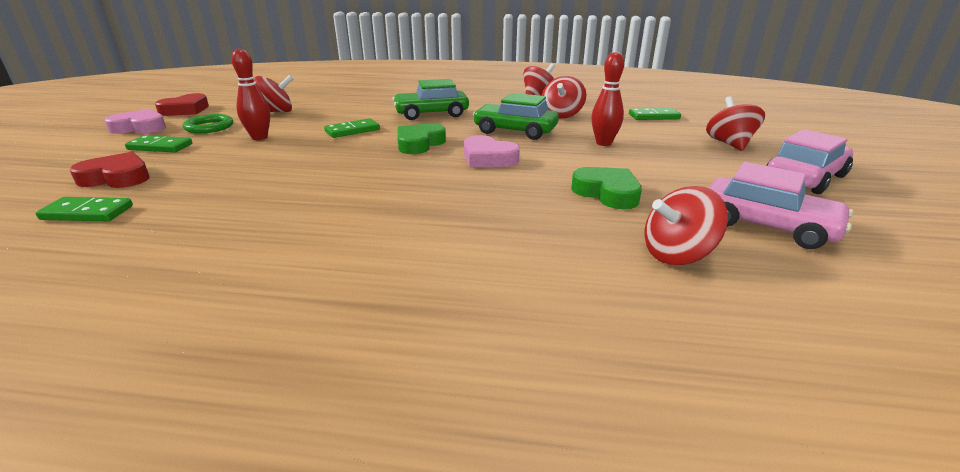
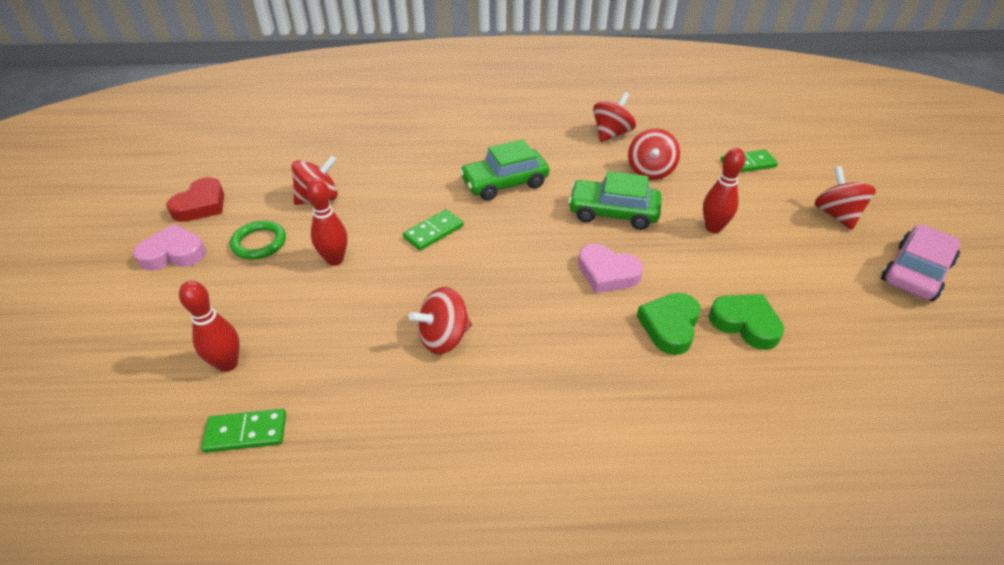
camera: 10 degrees left, 15 degrees up
(117, 178) = (227, 364): red heart -> red bowling pin
(160, 147) = (230, 294): green domino -> none
(419, 144) = (522, 252): green heart -> green heart (669, 326)
(677, 254) = (832, 414): red spinning top -> red spinning top (444, 338)
(767, 225) = (896, 358): pink car -> none

